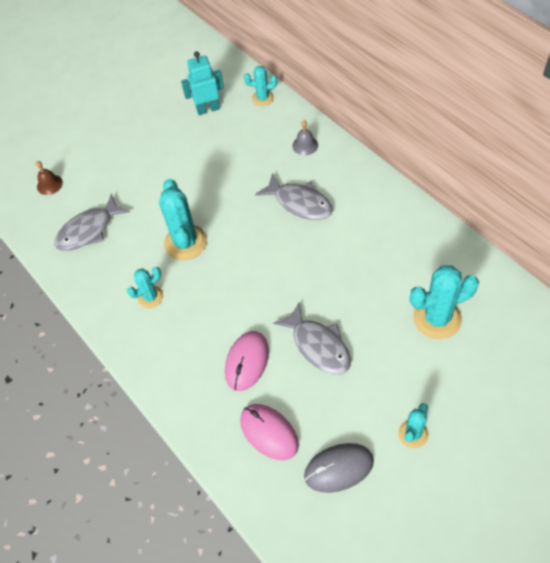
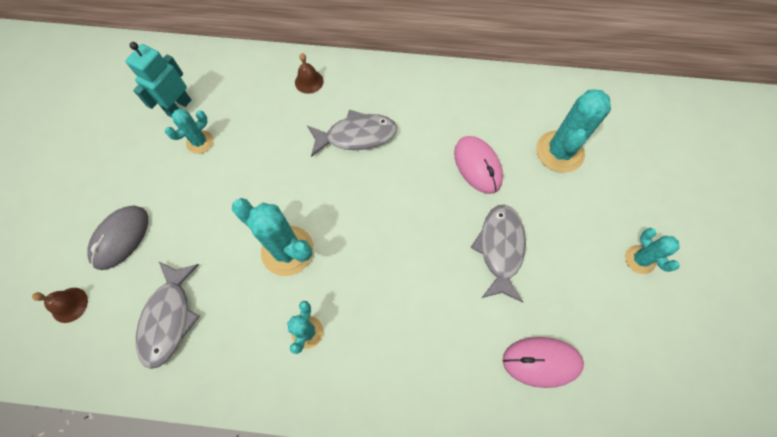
camera: 50 degrees left, 10 degrees up
(247, 361) = (458, 315): pink mouse -> pink mouse (477, 166)
(263, 98) = (225, 64): turquoise cactus -> turquoise cactus (200, 142)
(305, 145) = (309, 81): grey bell -> brown bell
(318, 346) = (500, 249): grey fish -> grey fish turned 90 degrees counterclockwise
(338, 468) = (622, 339): grey mouse -> grey mouse (121, 238)

